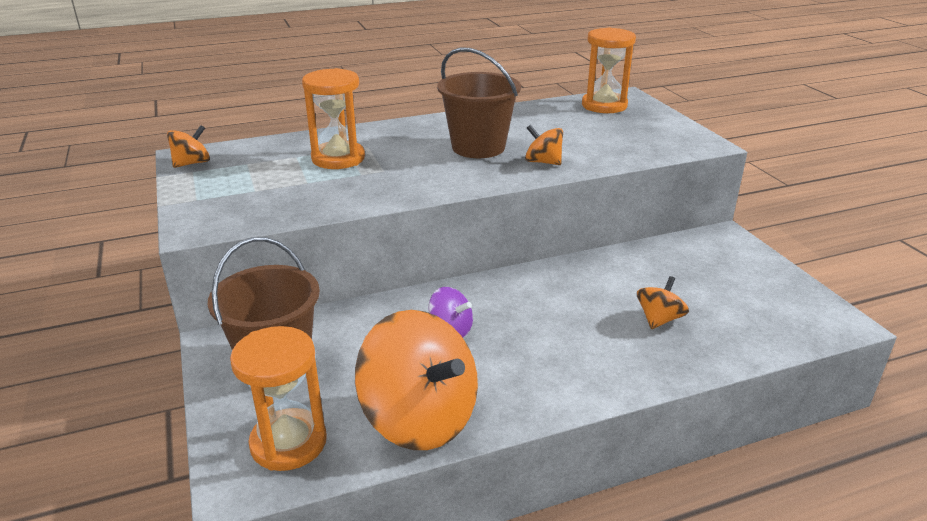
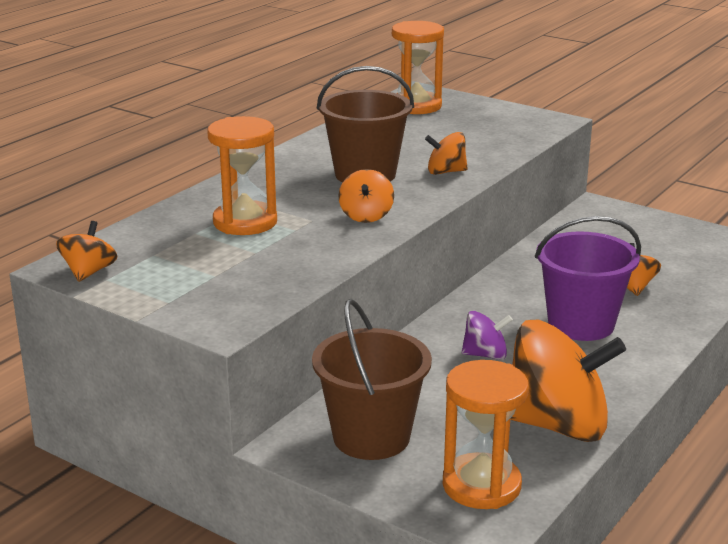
camera: 35 degrees left, 5 degrees down
(425, 179) = (366, 216): none -> orange spinning top
(566, 335) = (581, 324): none -> purple bucket

